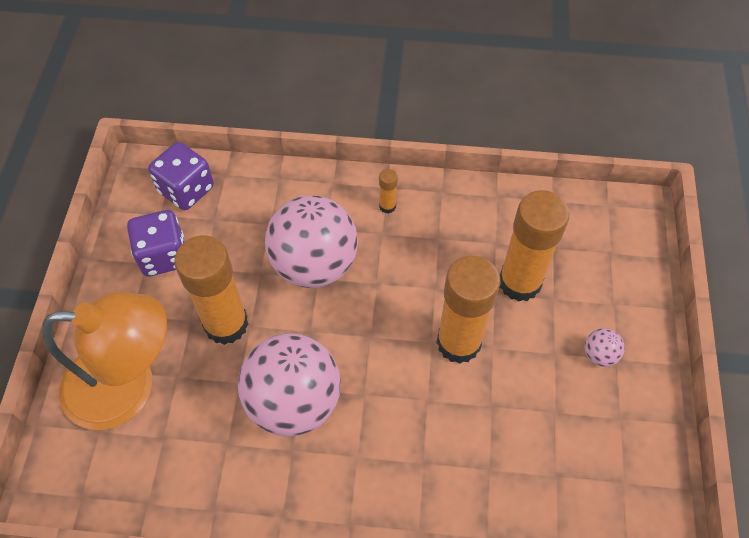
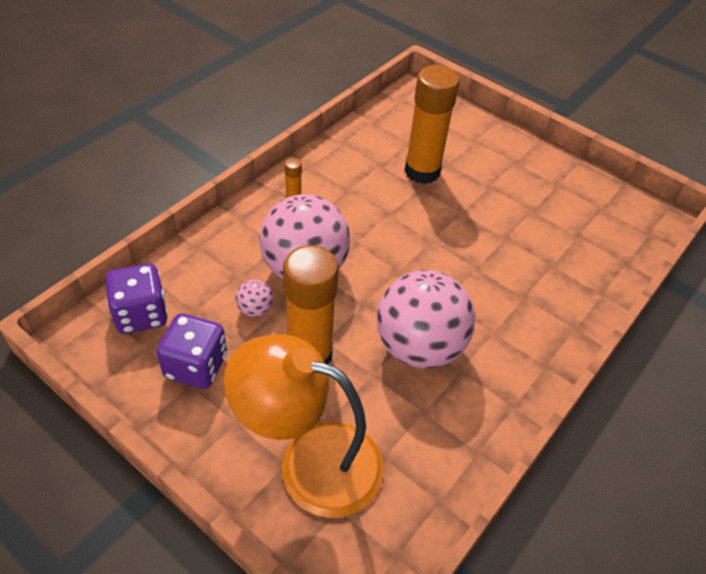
camera: 60 degrees left, 10 degrees down
(128, 386) = (310, 461): orange lamp -> orange lamp turned 105 degrees counterclockwise
(458, 342) = (444, 227): orange glue stick -> none
(599, 355) = (506, 167): pink ball -> pink ball (255, 309)

